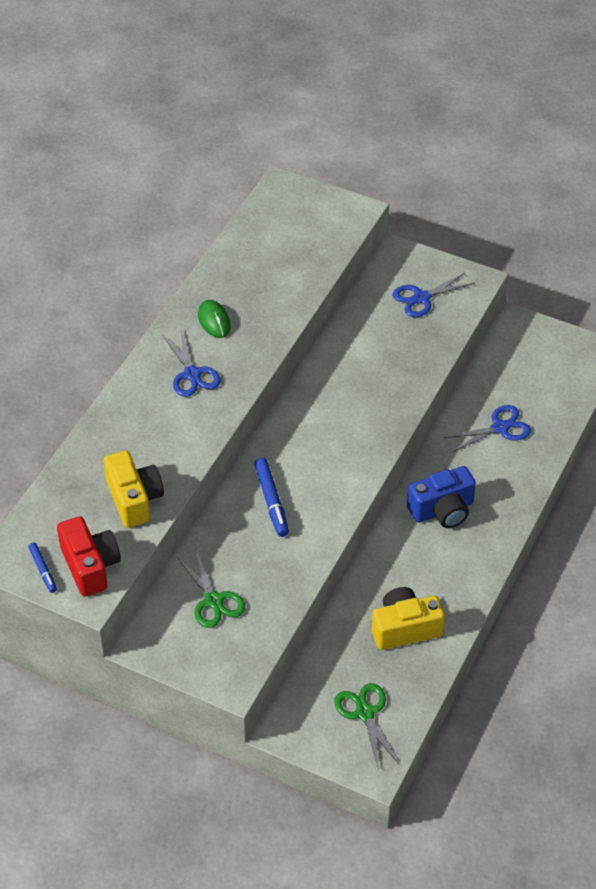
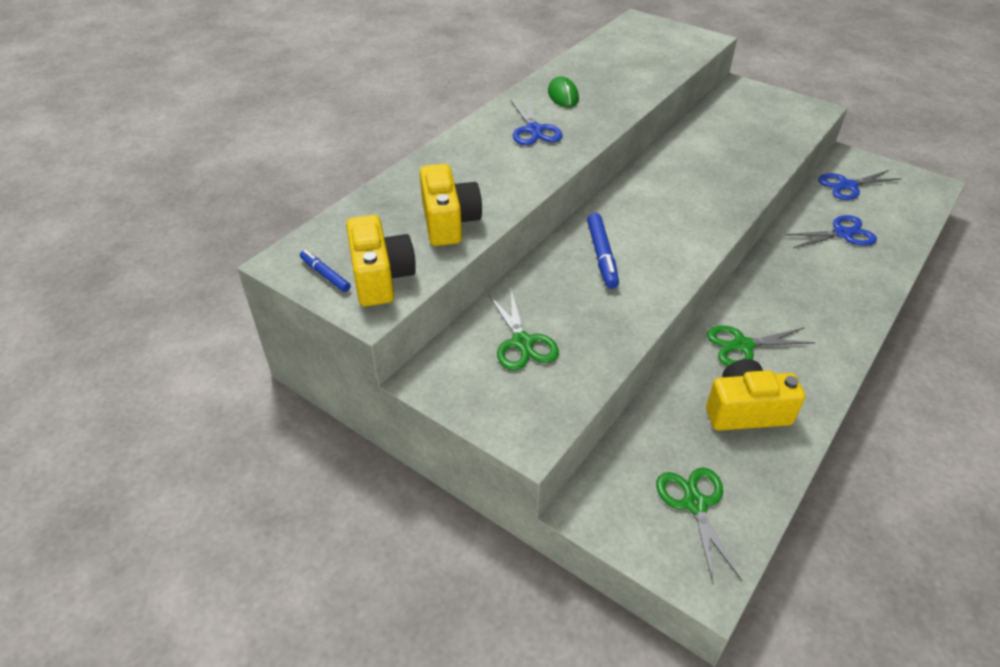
camera: 10 degrees right, 5 degrees down
(43, 570) = (325, 275): blue marker -> blue marker turned 150 degrees clockwise
(90, 566) = (381, 277): red camera -> yellow camera
(403, 566) = (742, 345): none -> green scissors
(421, 298) = (764, 116): blue scissors -> blue scissors (848, 186)
(442, 510) = (785, 297): blue camera -> none

